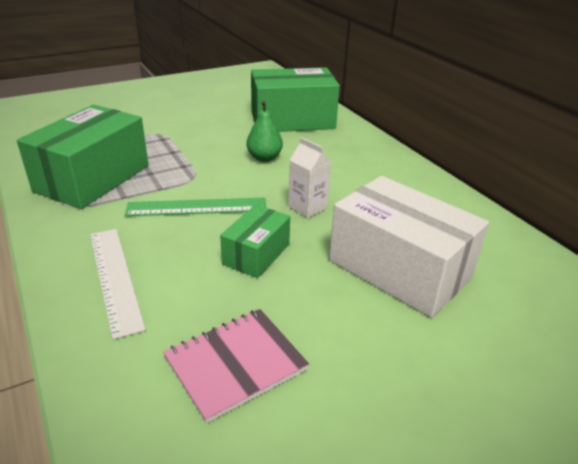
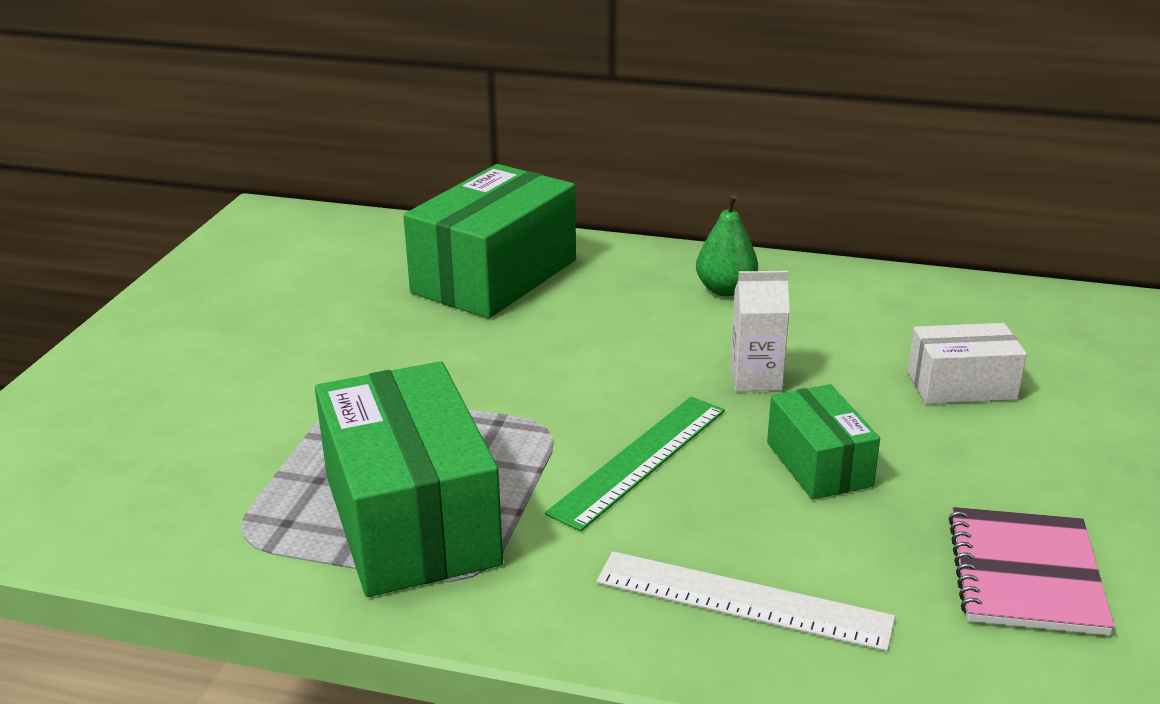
camera: 45 degrees left, 5 degrees down
(264, 158) = (575, 348): green pear -> green pear (725, 290)
(399, 269) = (961, 385): white box -> white box, size x0.54

